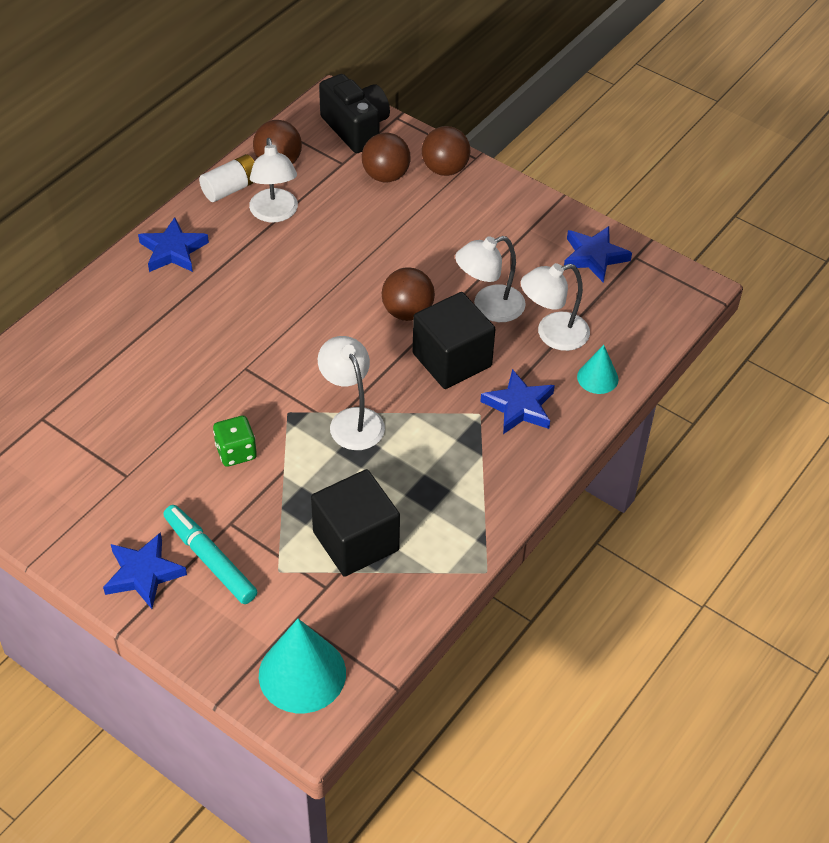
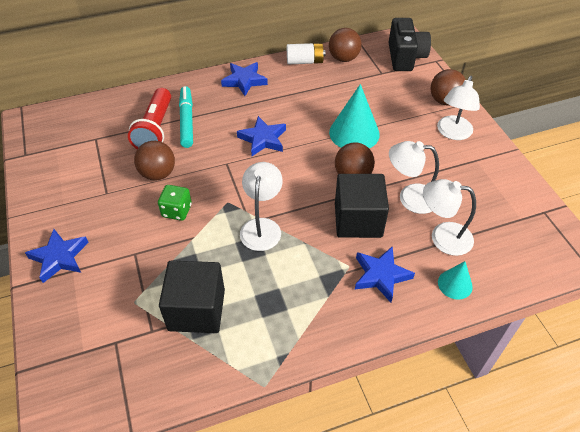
camera: 35 degrees right, 0 degrees up
(113, 368) = (155, 129): none -> red flashlight
(210, 559) = (102, 270): turquoise marker -> turquoise marker (187, 121)
(275, 213) = (318, 84): white lamp -> white lamp (452, 133)
(302, 674) = (84, 385): turquoise cone -> turquoise cone (354, 133)
(385, 176) = (403, 90): brown ball -> brown ball (158, 174)
(594, 257) = (511, 198): blue star -> blue star (263, 139)

